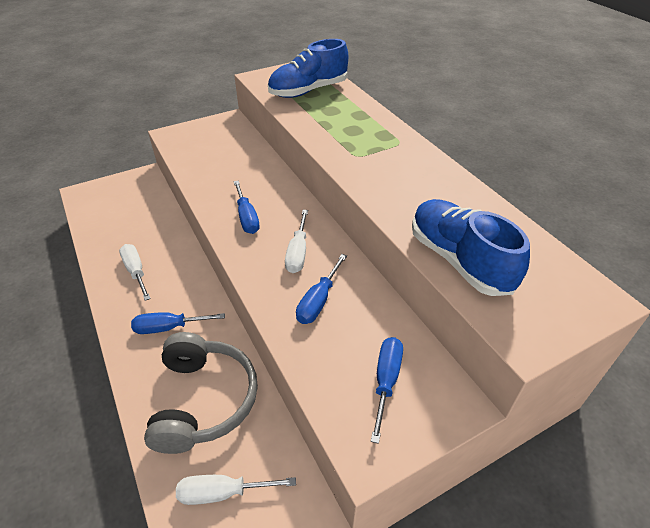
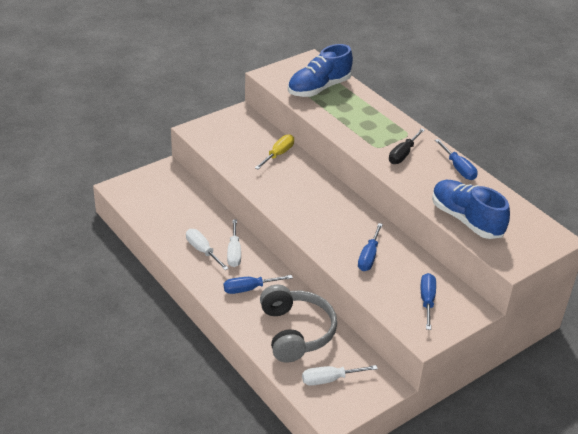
camera: 10 degrees left, 5 degrees down
(247, 217) = (293, 201): blue screwdriver -> blue screwdriver (458, 168)
(251, 163) = (278, 154): none -> yellow screwdriver
(298, 253) = (343, 225): white screwdriver -> white screwdriver (234, 252)
(387, 165) = (403, 154): none -> black screwdriver

